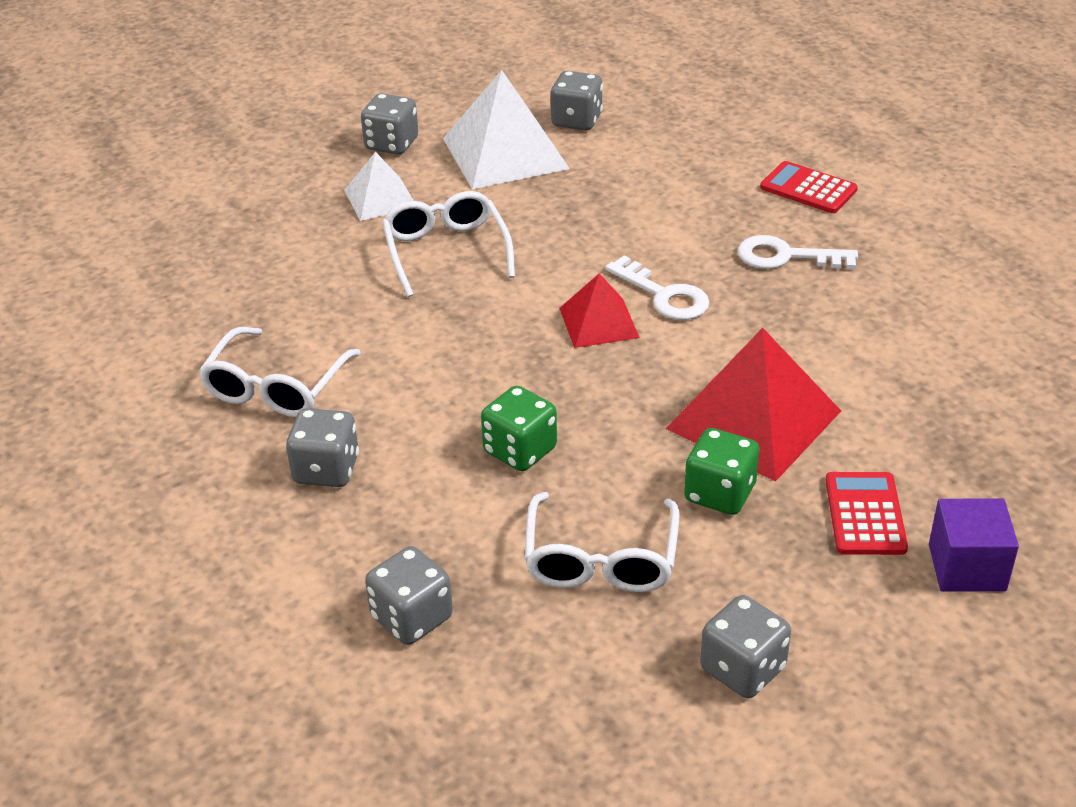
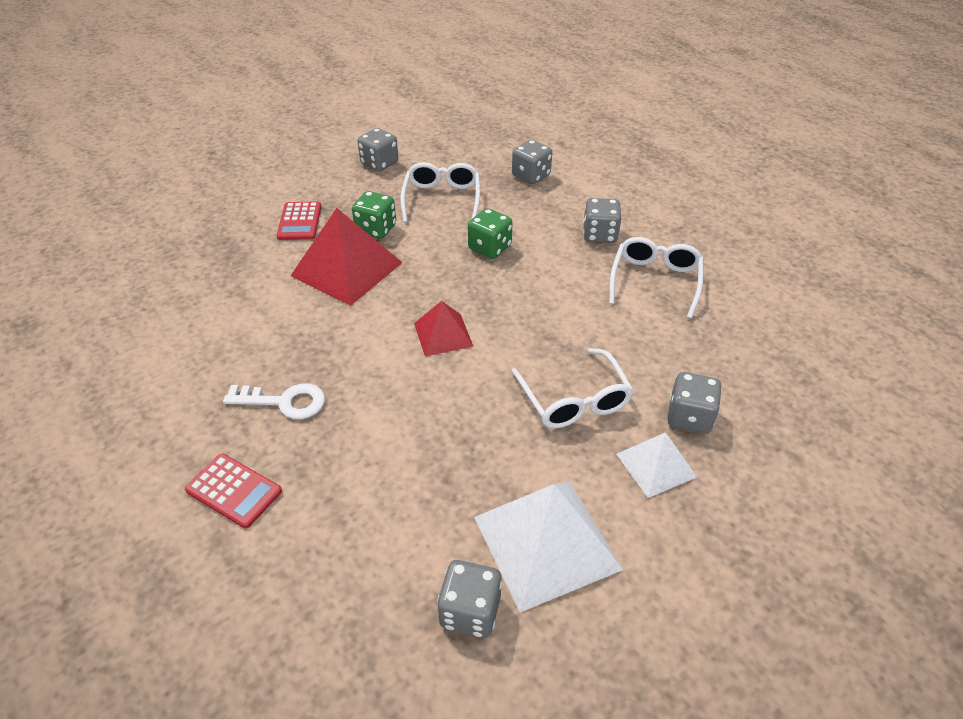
camera: 175 degrees right, 5 degrees up
(391, 144) = (677, 556): grey dice -> grey dice (689, 417)
(664, 295) = (392, 359): white key -> none
(966, 567) = (259, 201): purple cube -> none

